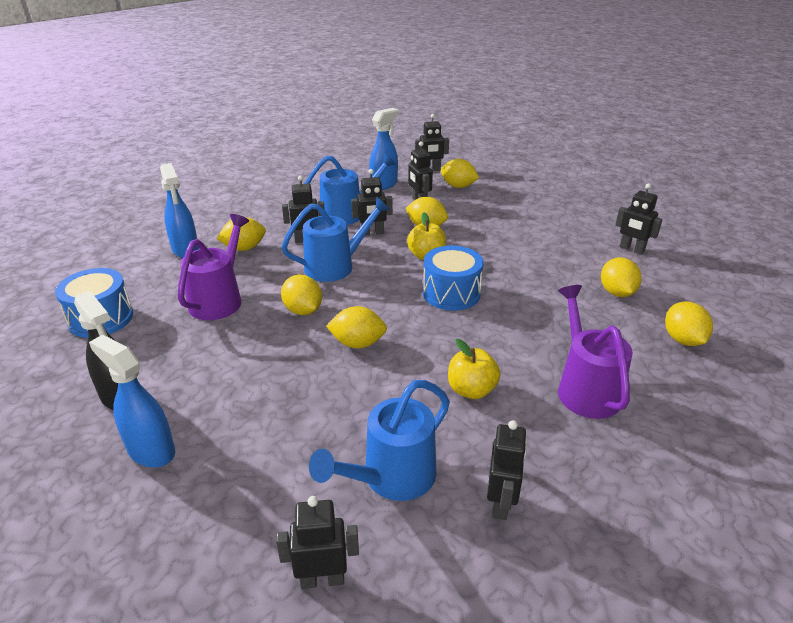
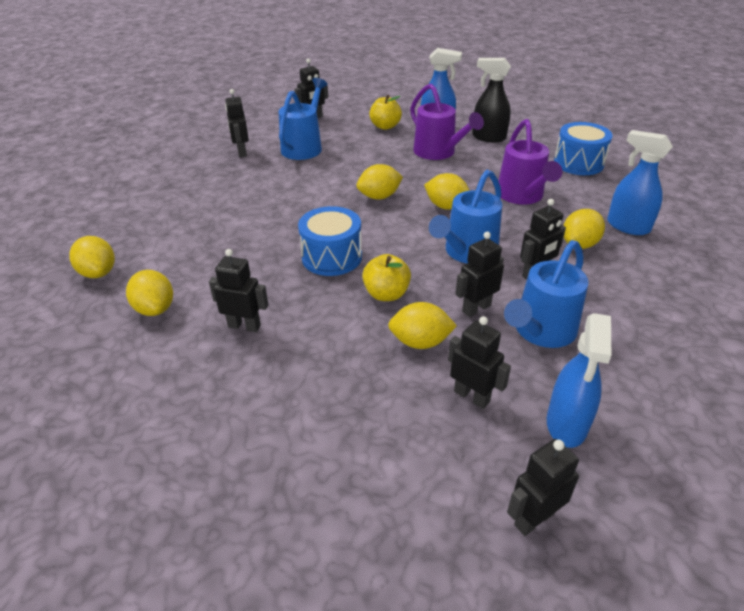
camera: 155 degrees right, 5 degrees up
(458, 186) = (440, 471): yellow lemon -> none
(471, 390) = (278, 191): yellow apple -> yellow apple (385, 126)
(585, 388) = (194, 213): purple watering can -> purple watering can (439, 153)
(631, 249) = (120, 393): black robot -> black robot (244, 326)

